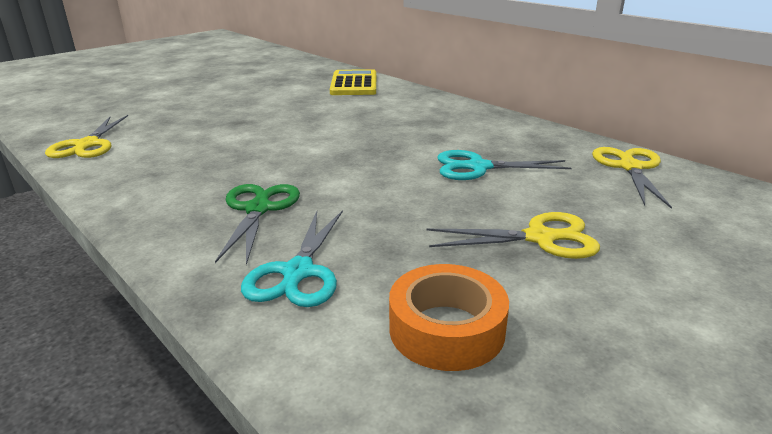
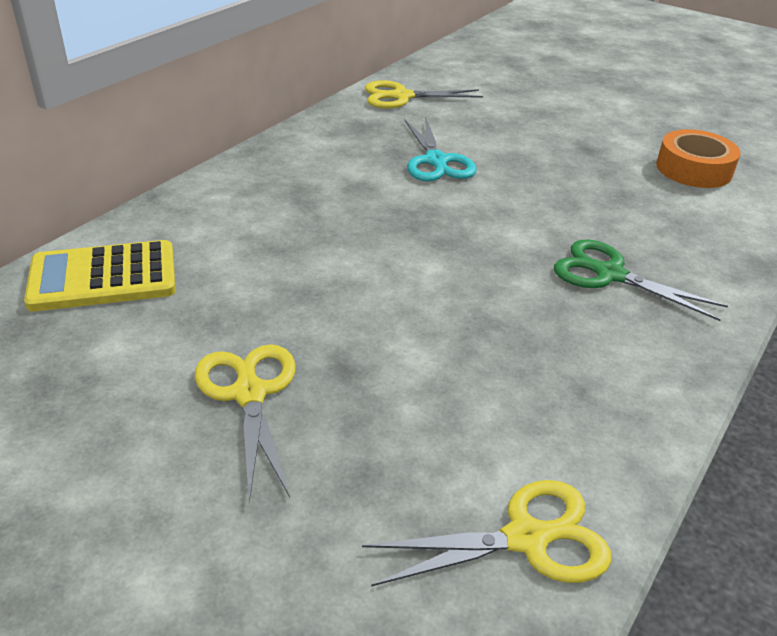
camera: 105 degrees left, 10 degrees up
(258, 209) = (609, 274): green scissors -> green scissors turned 45 degrees clockwise
(298, 272) = (688, 231): turquoise scissors -> none
(540, 238) = (557, 138): yellow scissors -> yellow scissors (249, 394)

